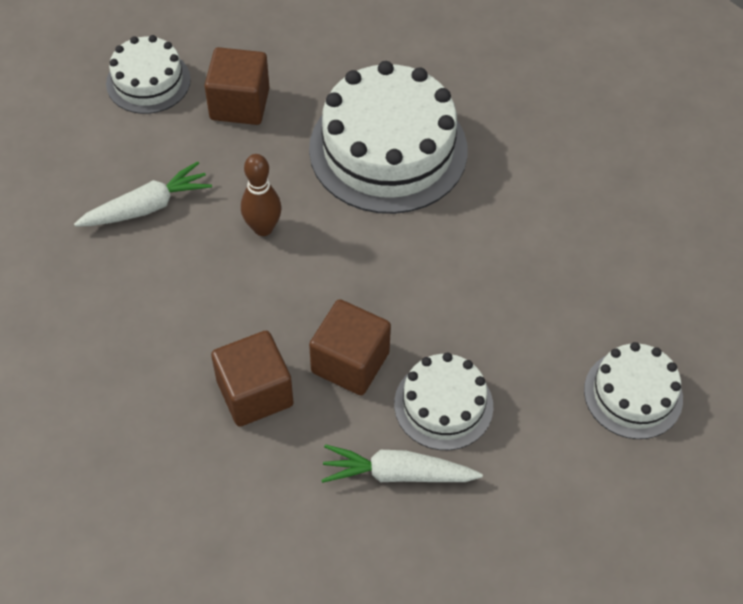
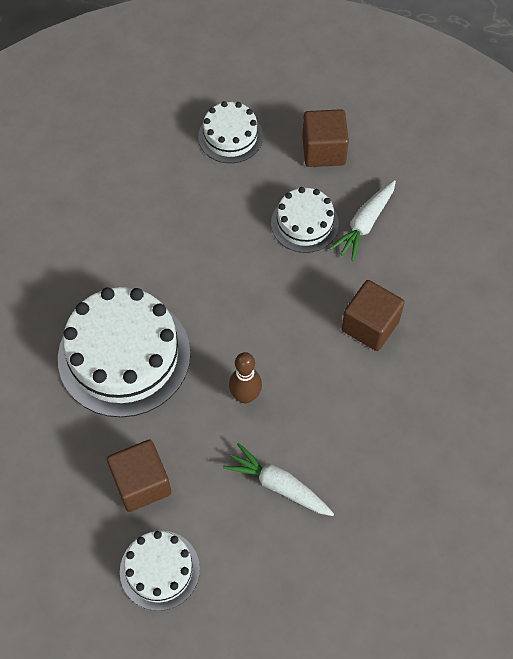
camera: 120 degrees left, 5 degrees up
(350, 362) = (311, 286): brown cube -> brown cube (323, 151)
(397, 474) = (365, 224): white carrot -> white carrot turned 60 degrees clockwise

